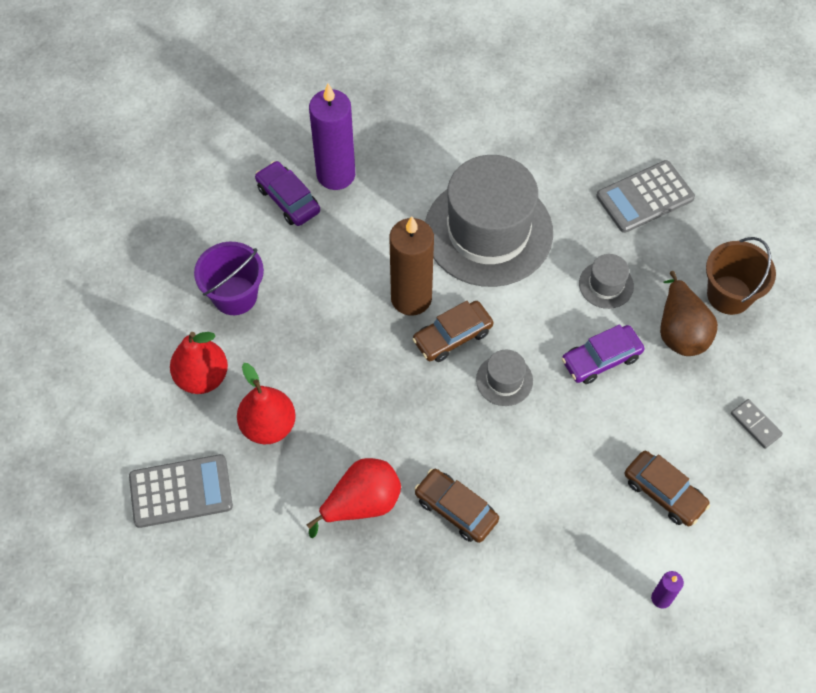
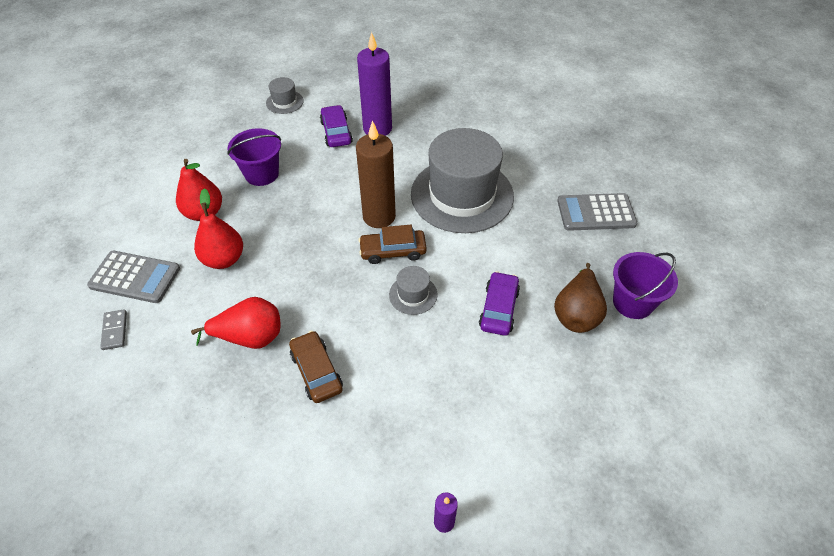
camera: 25 degrees right, 10 degrees down
(601, 359) = (499, 309): purple car -> purple car turned 105 degrees clockwise
(606, 285) = (532, 259): grey hat -> grey hat (284, 102)
(664, 492) = (495, 432): brown car -> none
(729, 295) = (632, 302): brown bucket -> purple bucket
(755, 424) = (608, 410): grey domino -> grey domino (115, 330)

